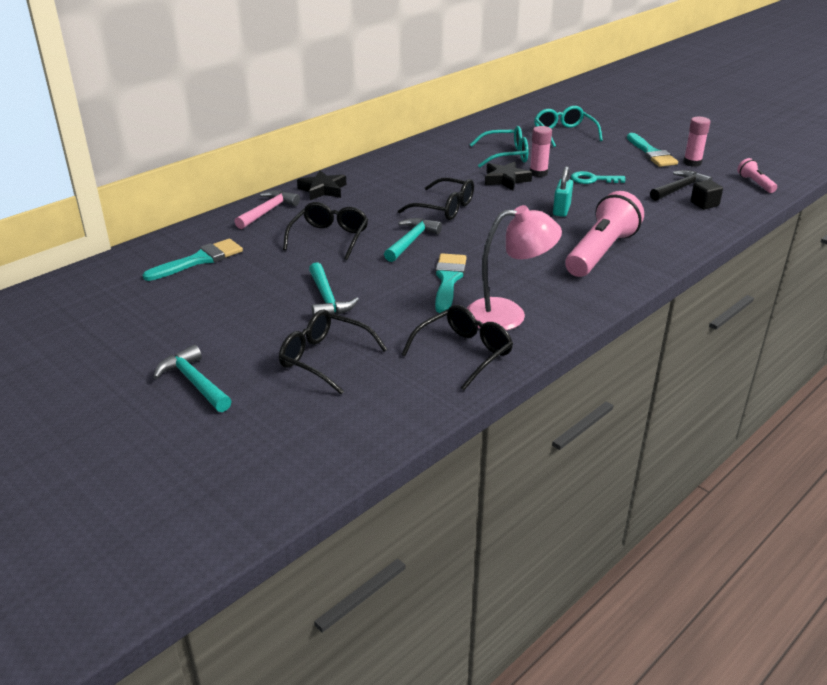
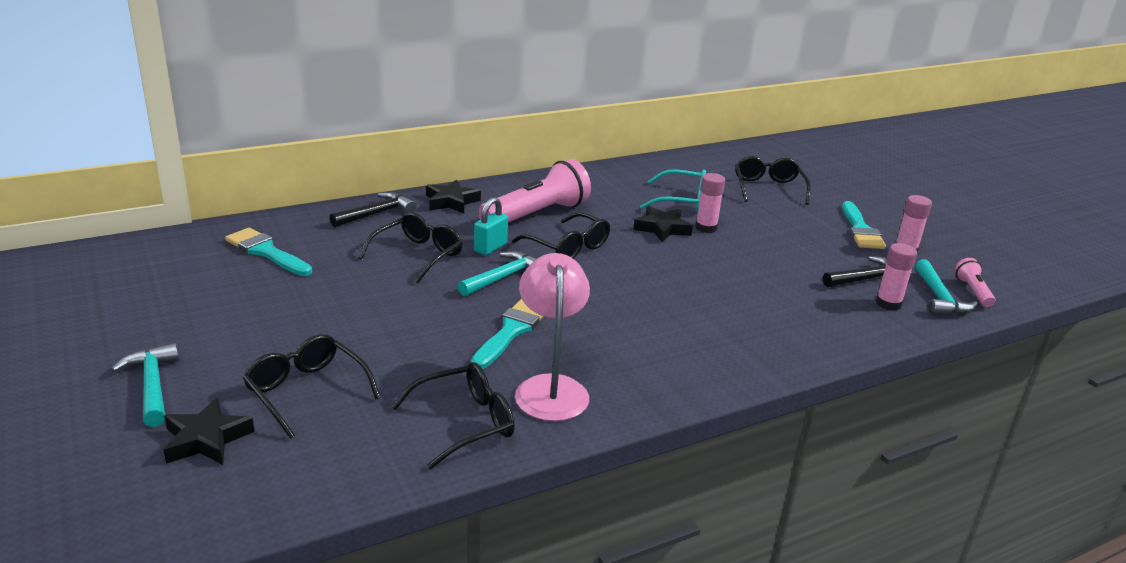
camera: 15 degrees right, 5 degrees down
(199, 260) = (266, 252): turquoise brush -> turquoise brush turned 120 degrees counterclockwise
(268, 211) = (377, 213): pink hammer -> black hammer
(274, 410) = (206, 439): none -> black star
(327, 299) = (362, 324): turquoise hammer -> turquoise hammer (939, 298)
(508, 314) = (550, 388): pink lamp -> pink lamp turned 105 degrees counterclockwise
(561, 210) = (703, 276): turquoise padlock -> turquoise padlock (490, 248)
(564, 134) = (768, 188): turquoise glasses -> black glasses
(592, 179) = (766, 247): turquoise key -> none
(600, 252) = (716, 336): pink flashlight -> pink flashlight (536, 214)
(704, 204) = (888, 304): black cube -> pink glue stick

